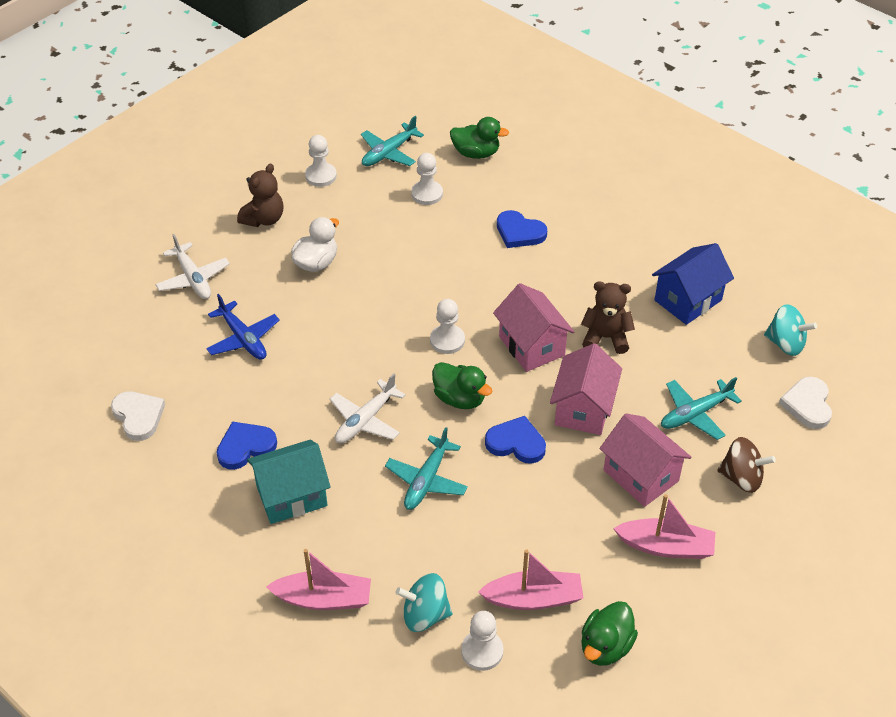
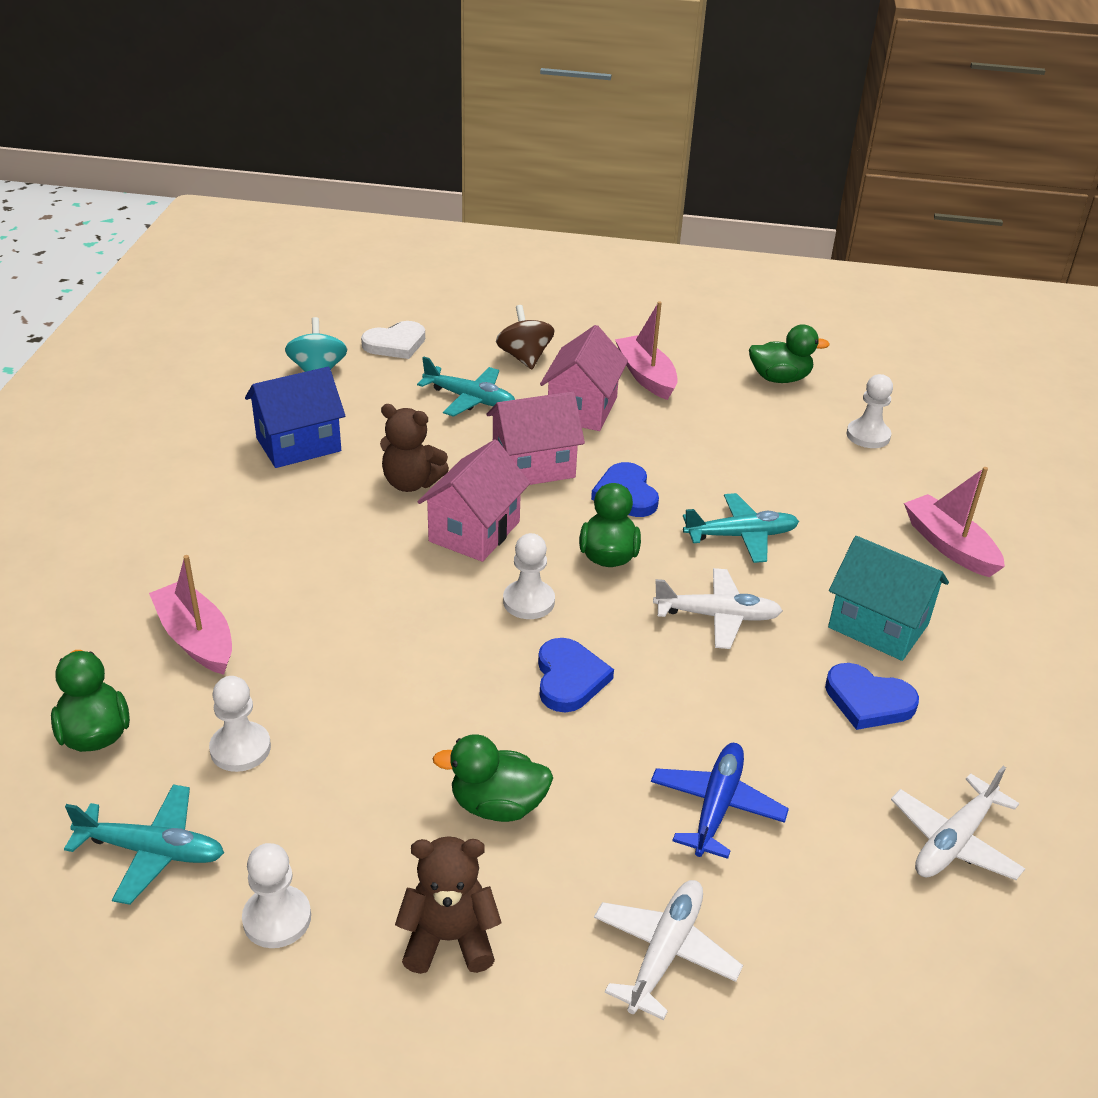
camera: 125 degrees left, 10 degrees down
(138, 416) = (953, 841): white heart -> white plane
(316, 263) = (497, 805): white duck -> green duck
(425, 615) = (879, 478): turquoise spinning top -> none
(519, 232) = (267, 615): blue heart -> blue heart (569, 679)
(533, 598) = (784, 426): pink boat -> pink boat (196, 639)
(605, 337) = (411, 483): brown teddy bear -> brown teddy bear turned 45 degrees counterclockwise
(688, 300) = (298, 444): blue house -> blue house turned 45 degrees counterclockwise

